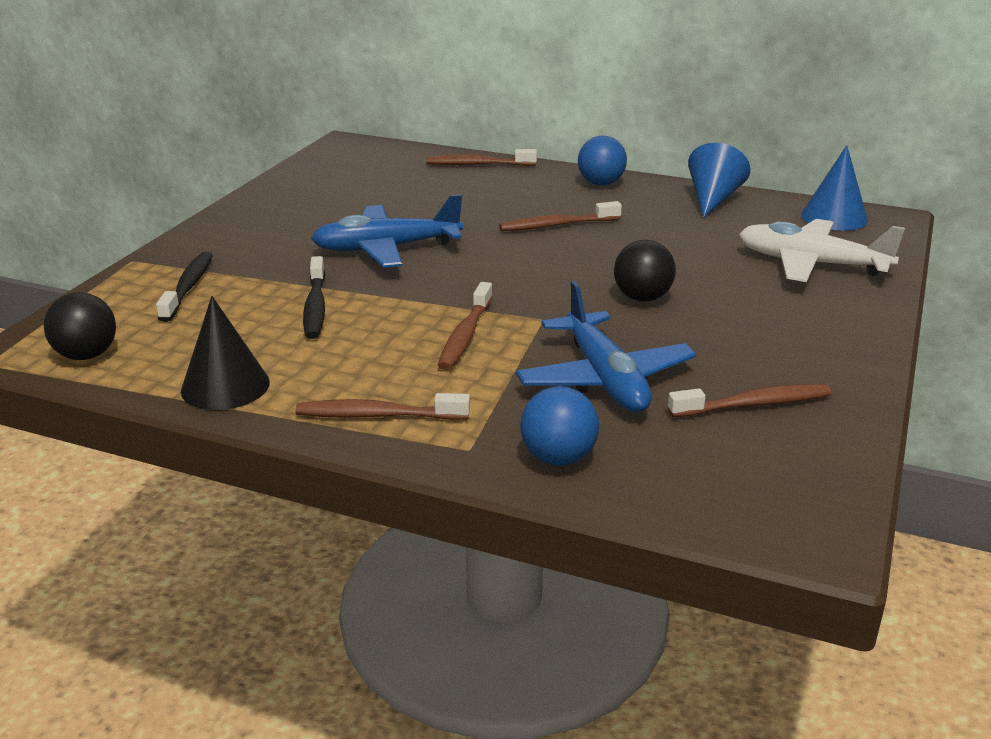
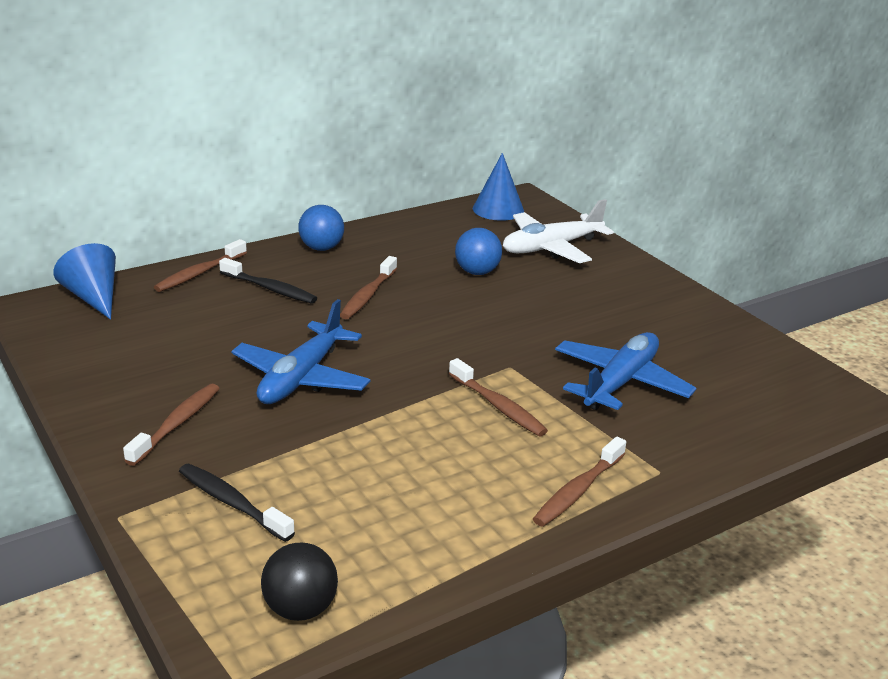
camera: 55 degrees left, 0 degrees up
(225, 386) = (453, 546): black cone -> none
(315, 307) = (365, 451): black toothbrush -> black toothbrush (270, 289)
(558, 458) = (702, 443): blue ball -> blue ball (477, 272)
(605, 379) = (620, 382): blue plane -> blue plane turned 75 degrees counterclockwise
(642, 298) = (525, 319): black ball -> none
(713, 199) = (412, 227): blue cone -> blue cone (94, 297)
(754, 404) = (702, 350): brown toothbrush -> brown toothbrush (177, 424)

